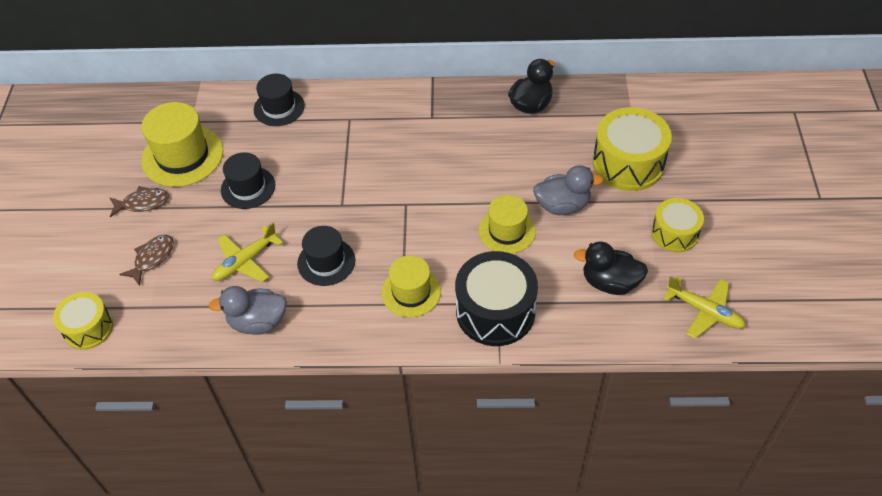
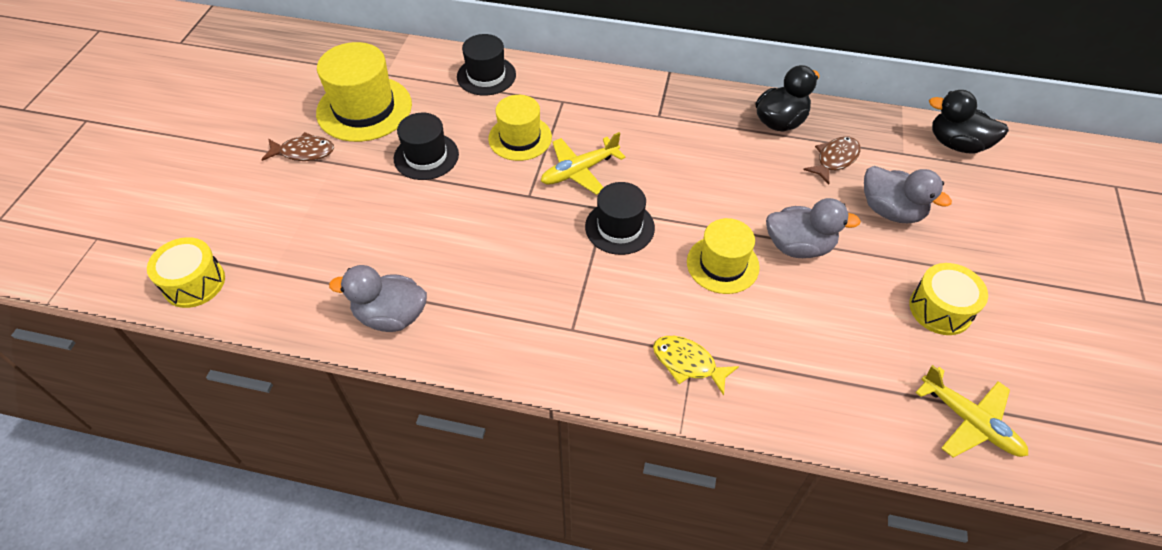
camera: 10 degrees right, 0 degrees up
(152, 258) = (293, 216): brown fish -> brown fish (835, 159)
(245, 261) = (398, 240): yellow plane -> yellow plane (579, 171)
(326, 262) = (493, 259): black hat -> black hat (619, 227)
(411, 292) = (586, 317): yellow hat -> yellow hat (520, 138)
(495, 311) = (688, 363): black drum -> yellow fish
(610, 282) = (845, 356): black duck -> black duck (956, 144)
(628, 163) = (890, 211): yellow drum -> grey duck

